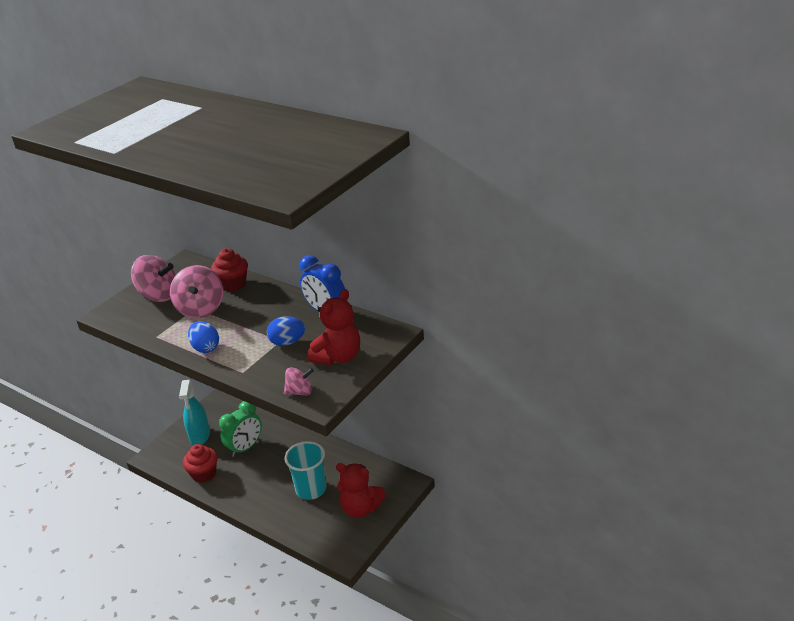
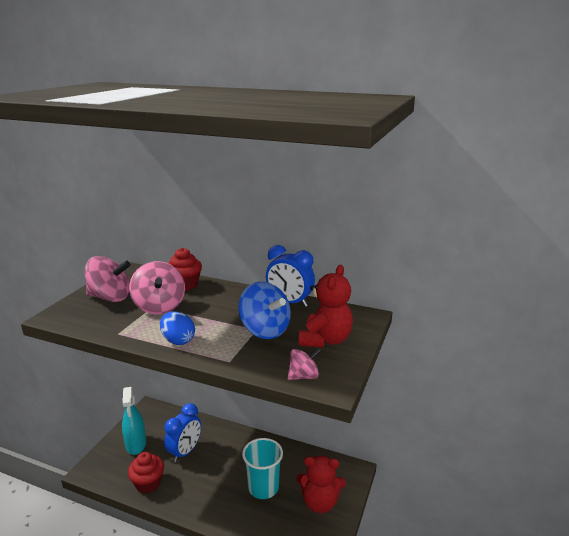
camera: 15 degrees left, 10 degrees down
(245, 447) = (185, 452): green clock -> blue clock
(287, 342) = (265, 330): blue egg -> blue spinning top

